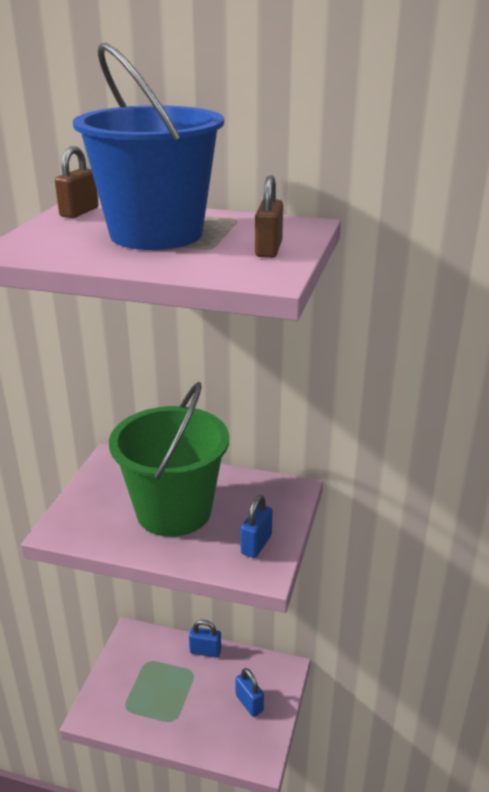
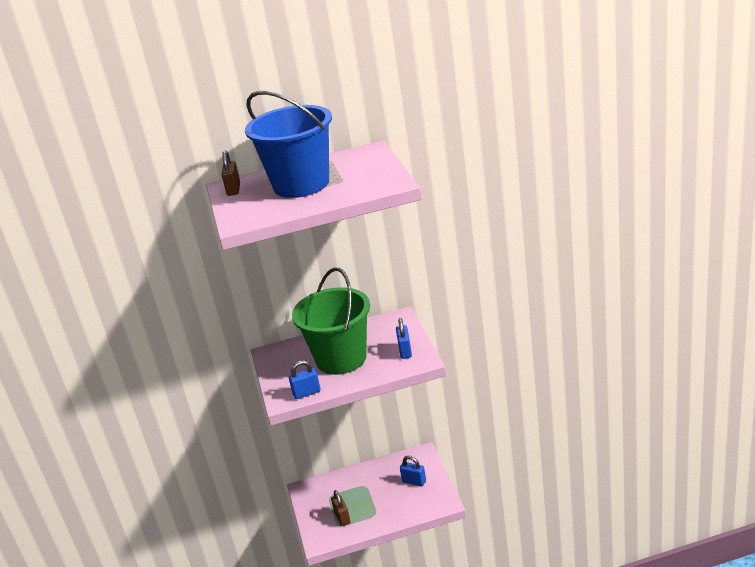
camera: 25 degrees left, 0 degrees up
(205, 651) = (363, 471): blue padlock -> blue padlock (307, 393)
(268, 250) = (373, 170): brown padlock -> brown padlock (342, 518)

